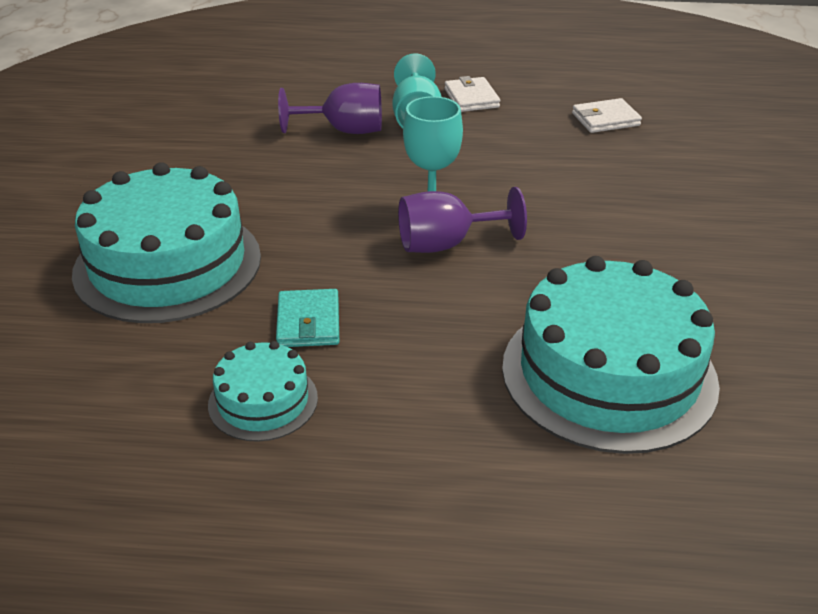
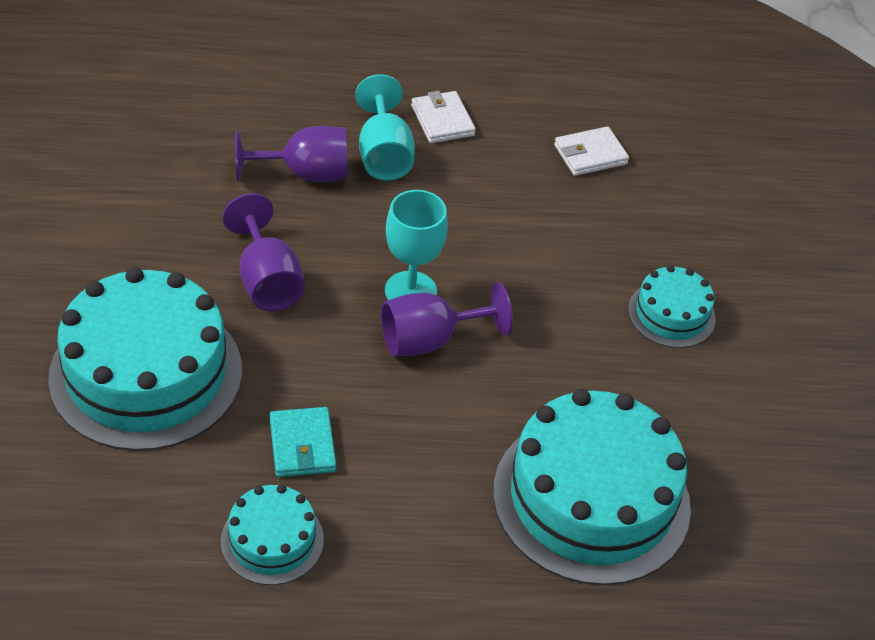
camera: 10 degrees left, 10 degrees up
(296, 200) = (267, 281): none -> purple goblet
(688, 228) = (671, 314): none -> turquoise cake

